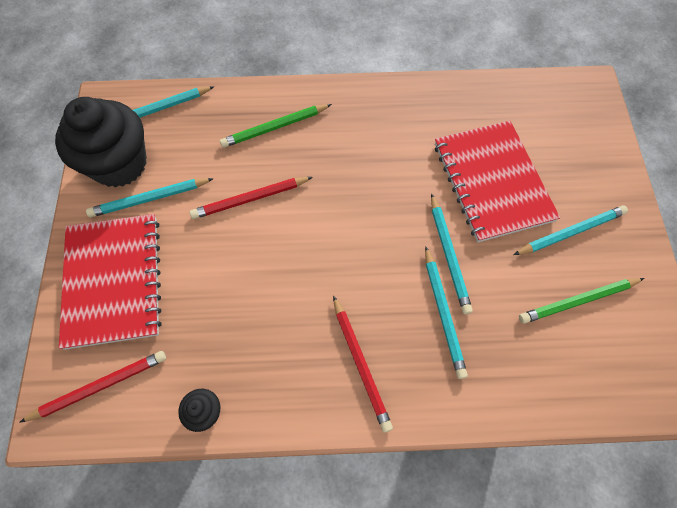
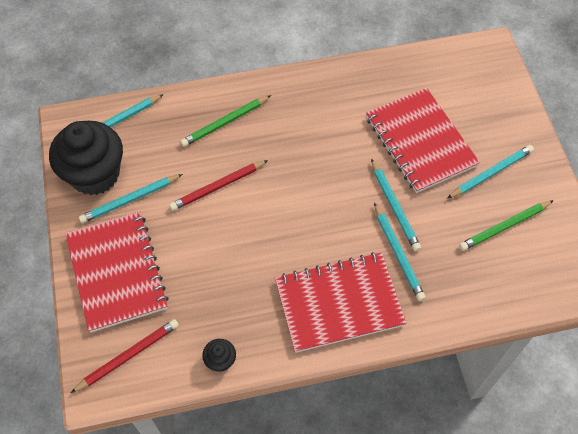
camera: 10 degrees left, 5 degrees down
(361, 364) = (339, 303): red pencil -> red notebook

